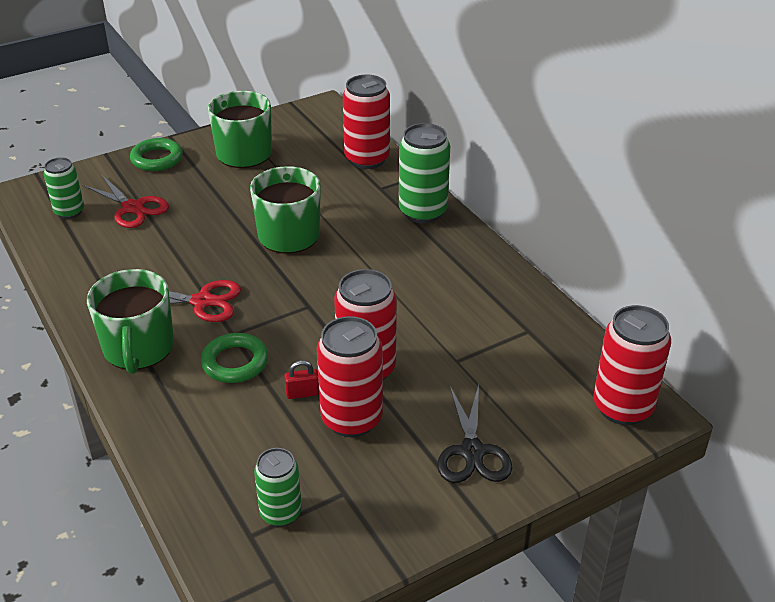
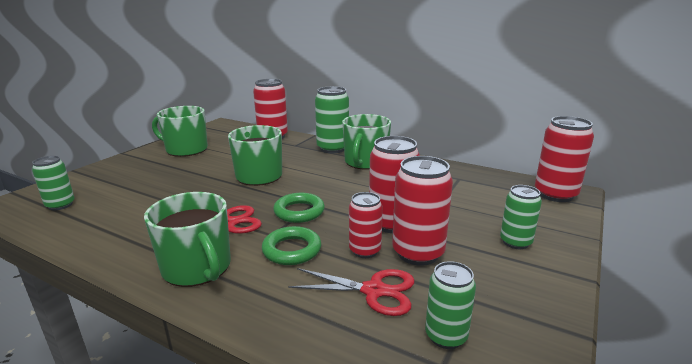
camera: 30 degrees left, 15 degrees down
(133, 208) = (120, 190): red scissors -> red scissors (374, 291)
(157, 159) = (120, 164): green ring -> green ring (299, 211)
(302, 393) = (365, 251): red padlock -> red can
(439, 255) = (365, 162): none -> green mug
(472, 451) = (515, 242): black scissors -> green can

